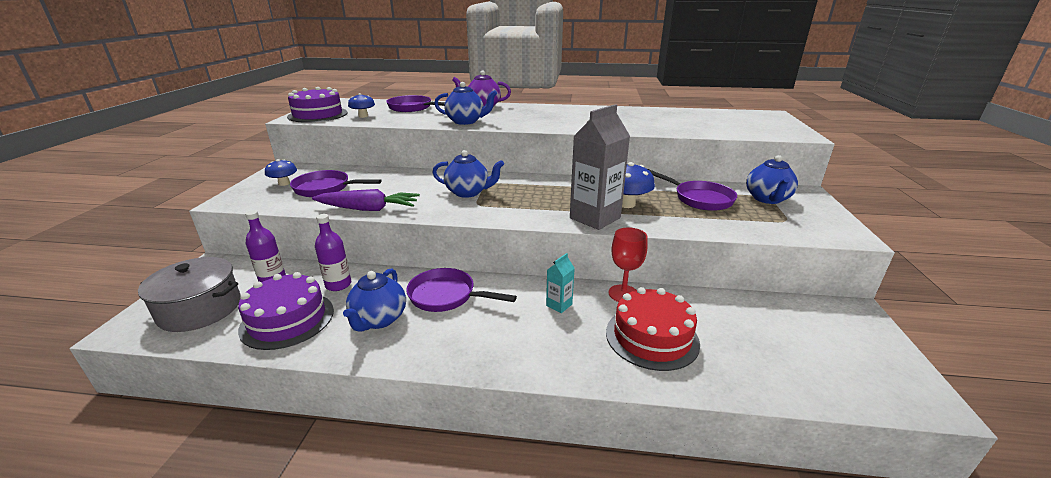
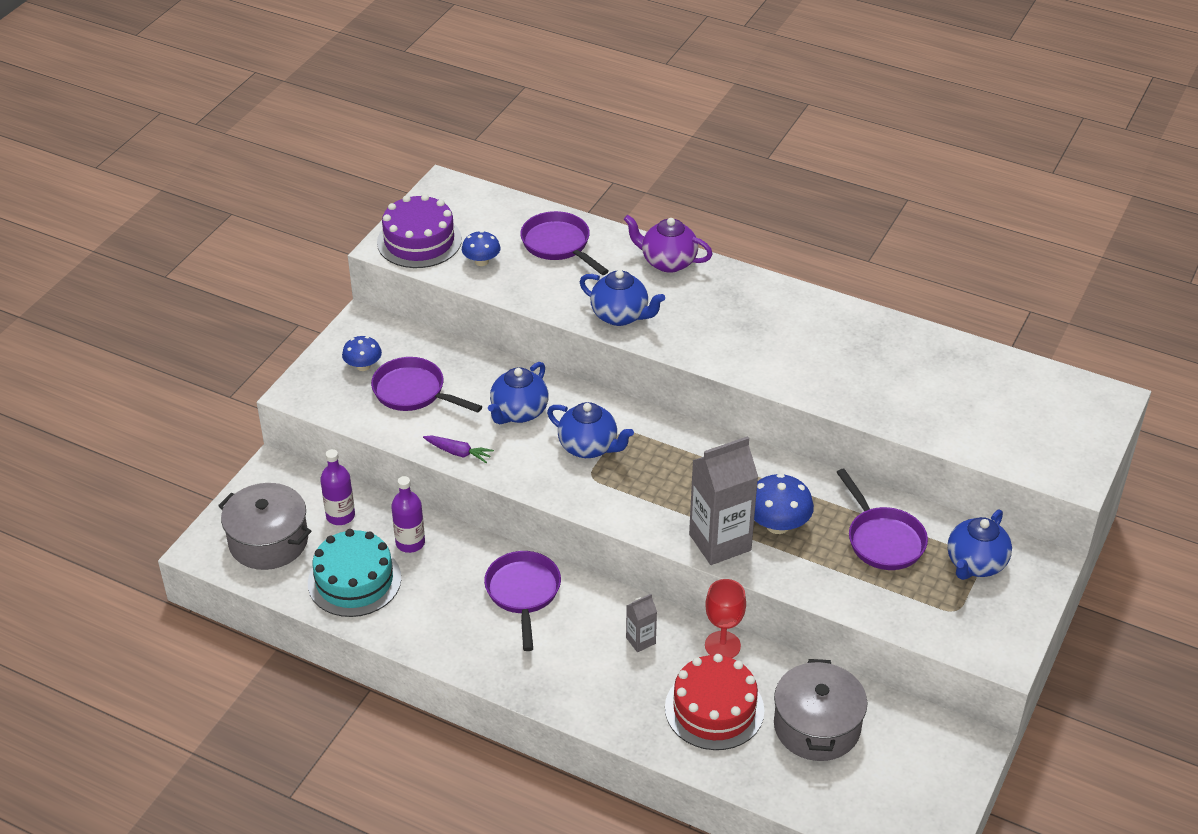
camera: 20 degrees right, 15 degrees up
(287, 319) = (354, 580): purple cake -> turquoise cake
(368, 209) = (458, 453): purple carrot -> purple carrot, size x0.56
(379, 319) = (445, 606): blue teapot -> blue teapot (518, 412)
(446, 296) = (523, 593): purple pan -> purple pan turned 45 degrees clockwise
(559, 305) = (640, 640): turquoise carton -> grey carton
(740, 328) = (817, 726): none -> grey pot

